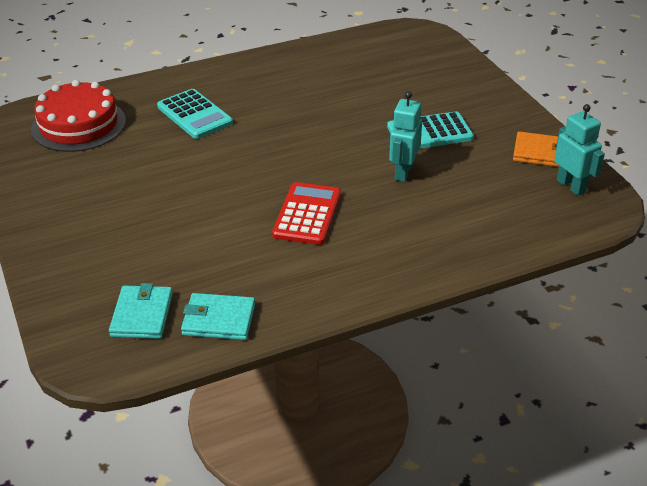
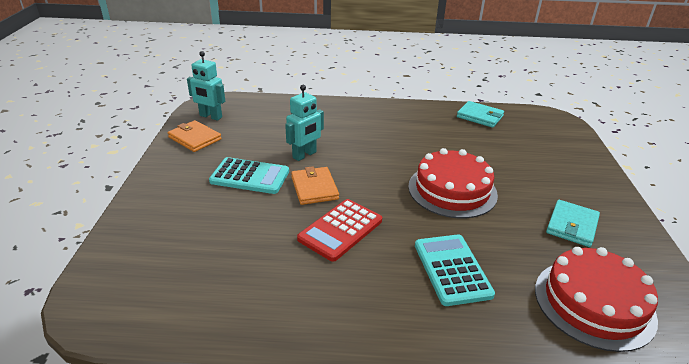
camera: 155 degrees left, 5 degrees down
(142, 315) = (526, 129): turquoise wallet -> turquoise wallet (572, 225)
(218, 182) = (452, 190): none -> red cake
(307, 214) = (396, 149): red calculator -> red calculator (340, 230)
(357, 141) = (314, 188): none -> orange wallet
(571, 186) = (210, 116): turquoise robot -> turquoise robot turned 60 degrees counterclockwise

